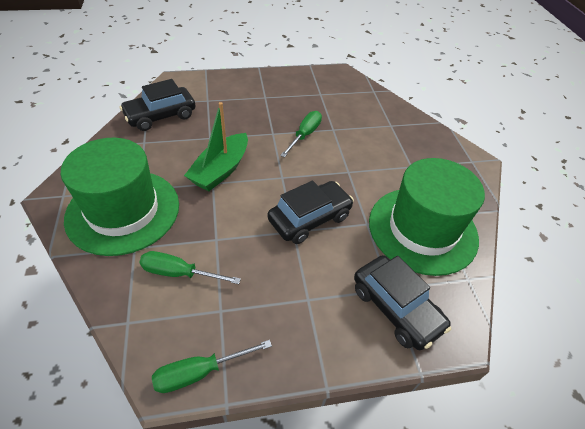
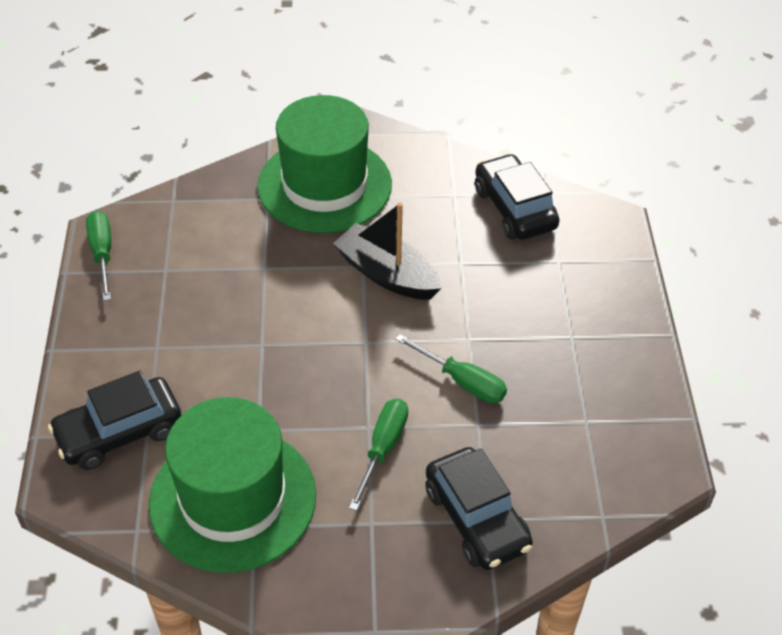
camera: 100 degrees right, 0 degrees up
(179, 273) = (222, 236): green screwdriver -> green screwdriver (383, 448)
(220, 170) = (387, 274): green boat -> black boat
(309, 218) = (279, 364): black car -> black car (476, 518)

